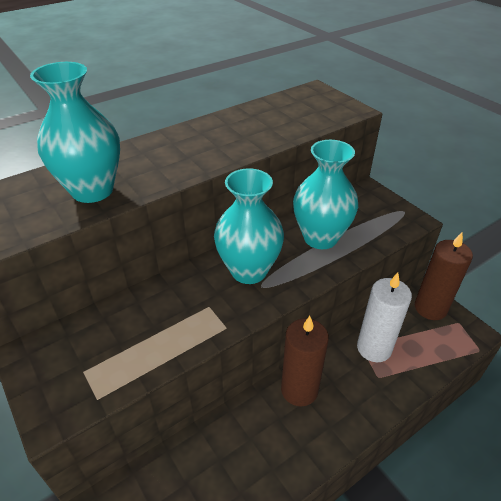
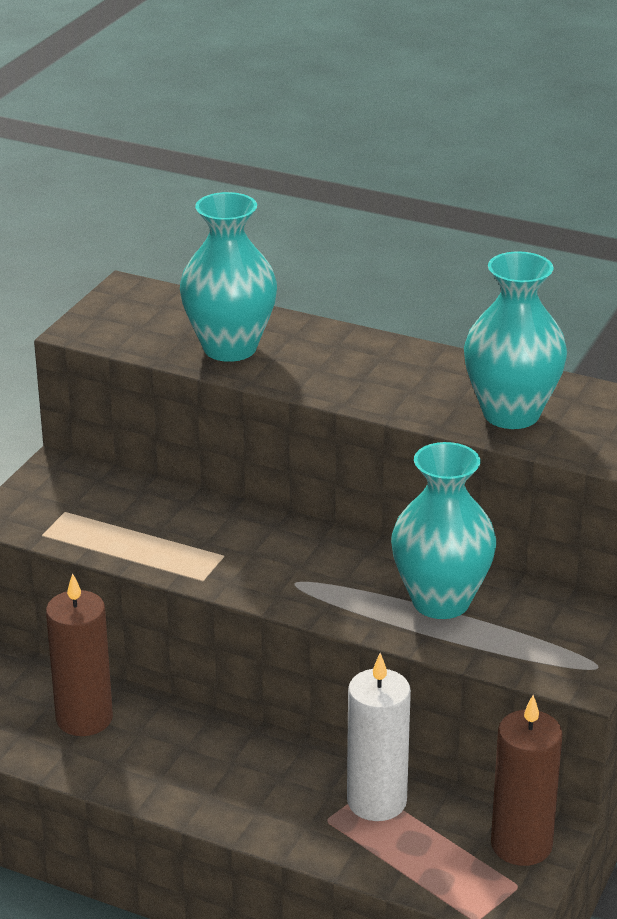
camera: 60 degrees right, 10 degrees down
(249, 270) = (312, 562): turquoise vase -> turquoise vase (511, 414)
(299, 390) = (241, 750): brown candle -> brown candle (84, 718)

